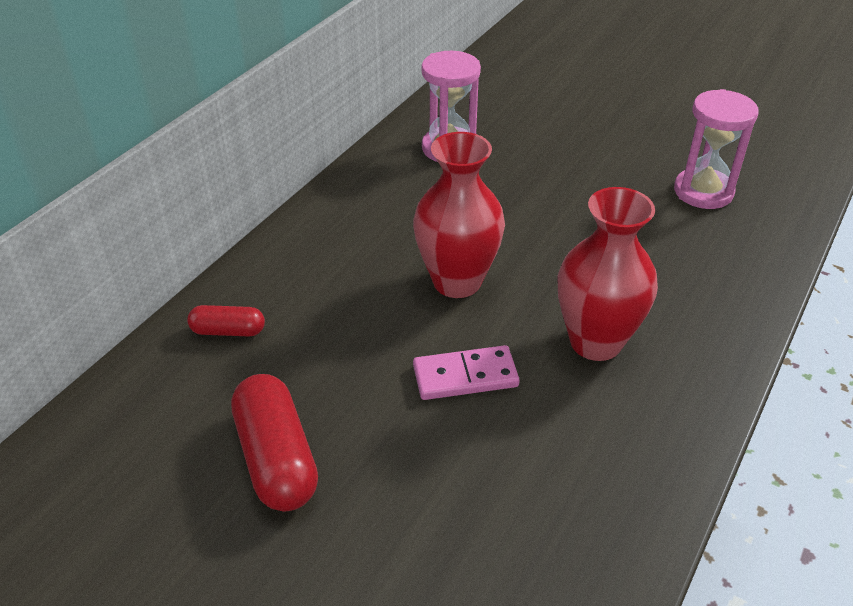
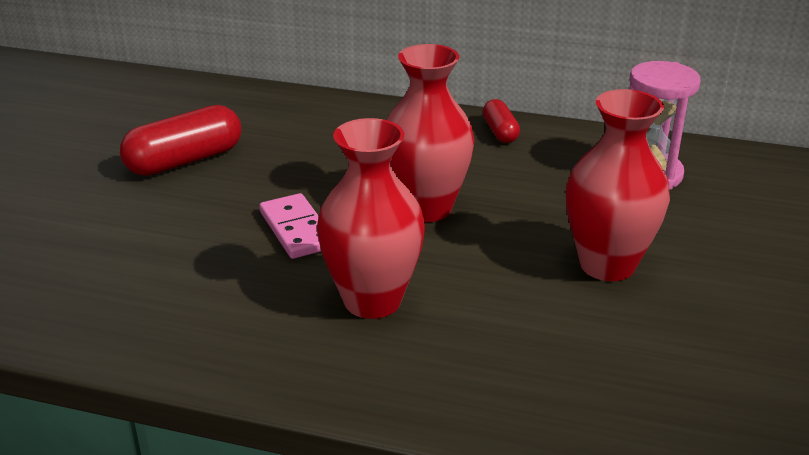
camera: 75 degrees right, 10 degrees down
(228, 331) = (313, 117): red capsule -> red capsule (500, 132)
(572, 203) = (607, 265): none -> red vase
(703, 192) = (716, 370): pink hourglass -> none

